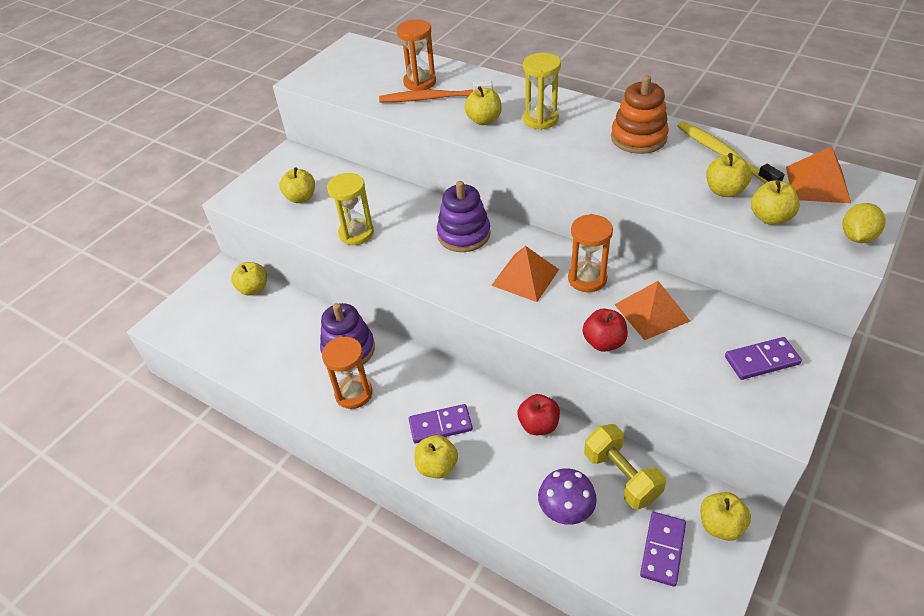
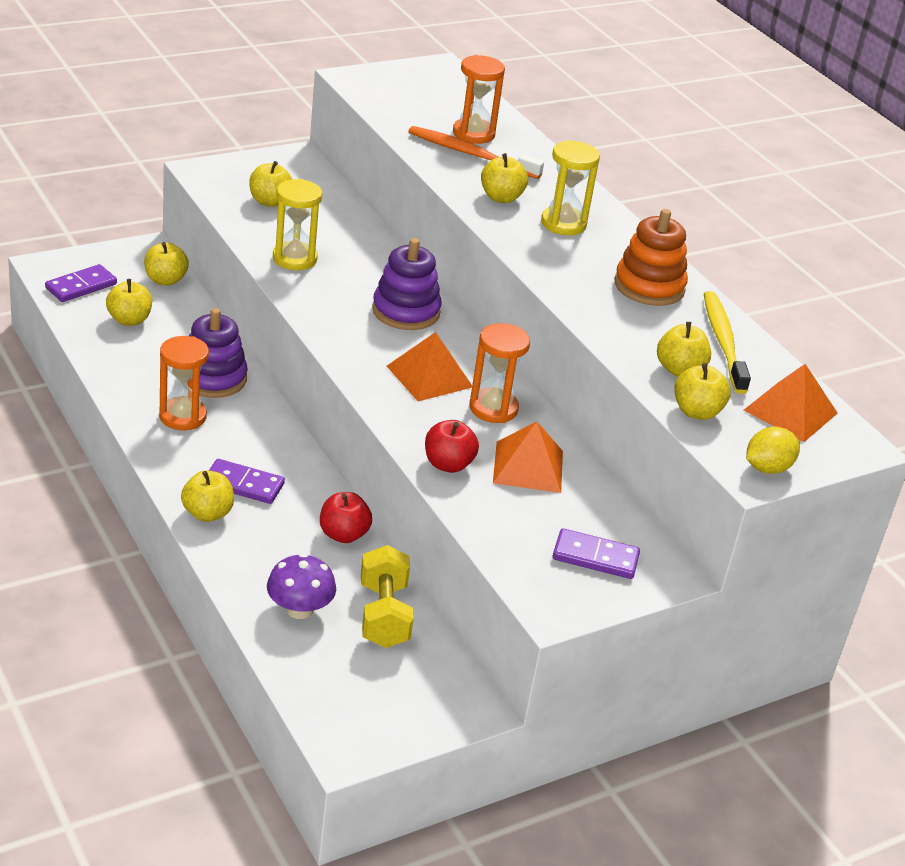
camera: 20 degrees right, 10 degrees down
(663, 550) = (362, 687): purple domino -> purple domino (81, 286)
(720, 525) = (442, 701): yellow apple -> yellow apple (129, 320)

